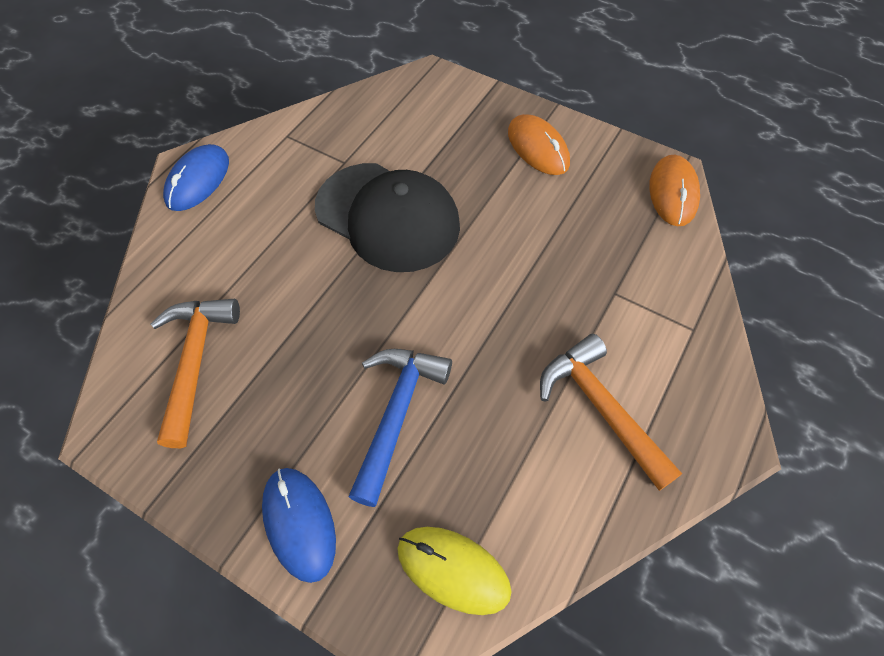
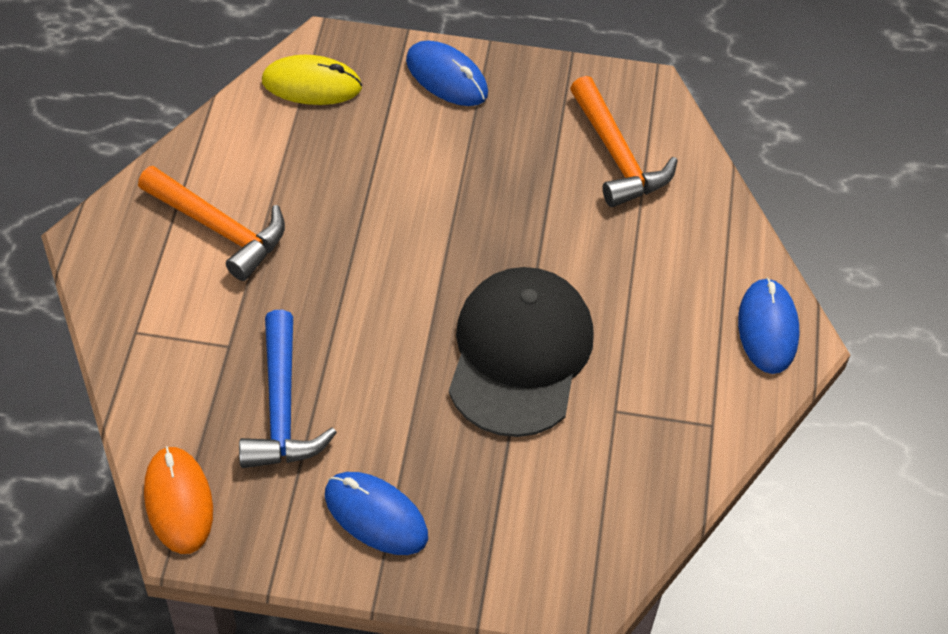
camera: 155 degrees right, 5 degrees down
(388, 217) = (520, 354): black cap -> black cap turned 90 degrees clockwise
(396, 414) = (408, 169): blue hammer -> blue hammer (281, 408)
(538, 148) = (376, 515): orange mouse -> blue mouse

